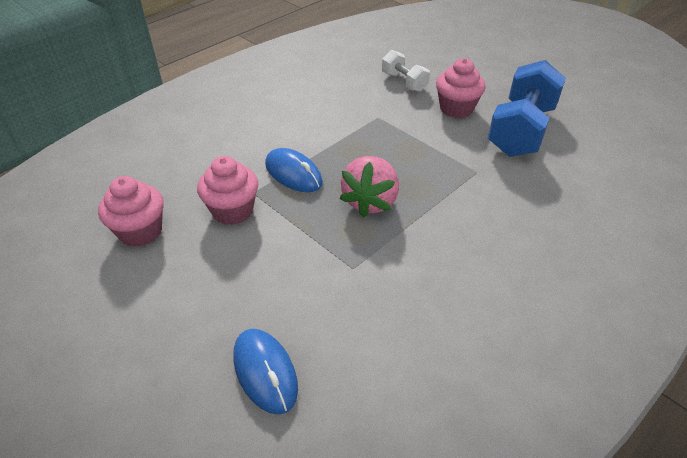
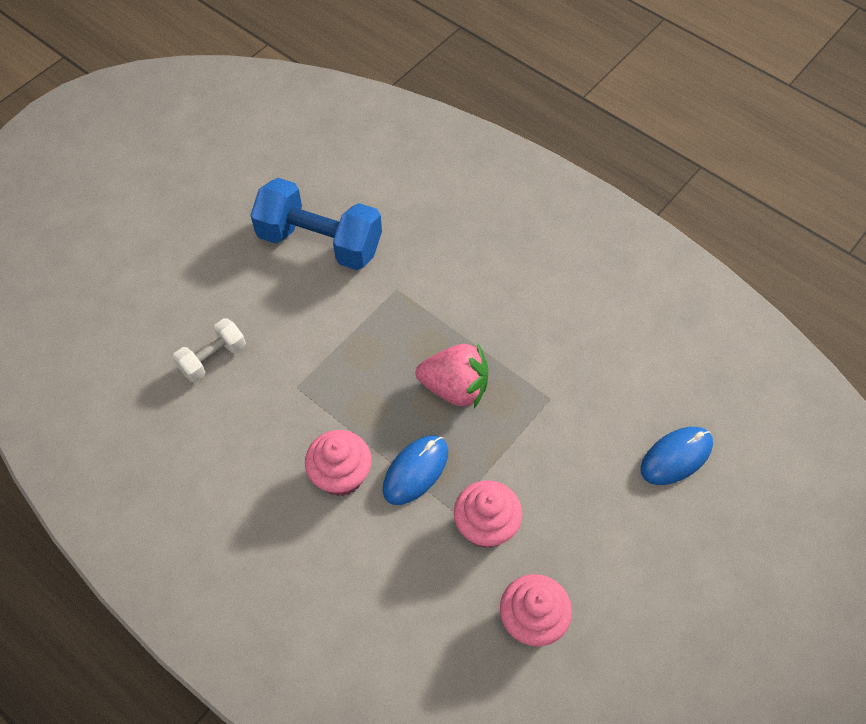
camera: 95 degrees left, 15 degrees up
(456, 108) = (276, 302): pink cupcake -> pink cupcake (341, 475)

